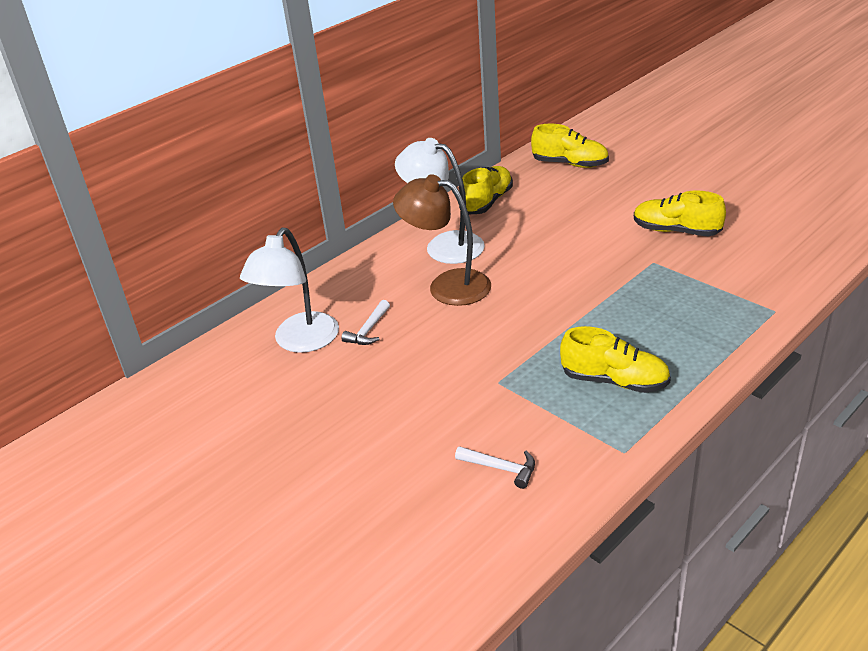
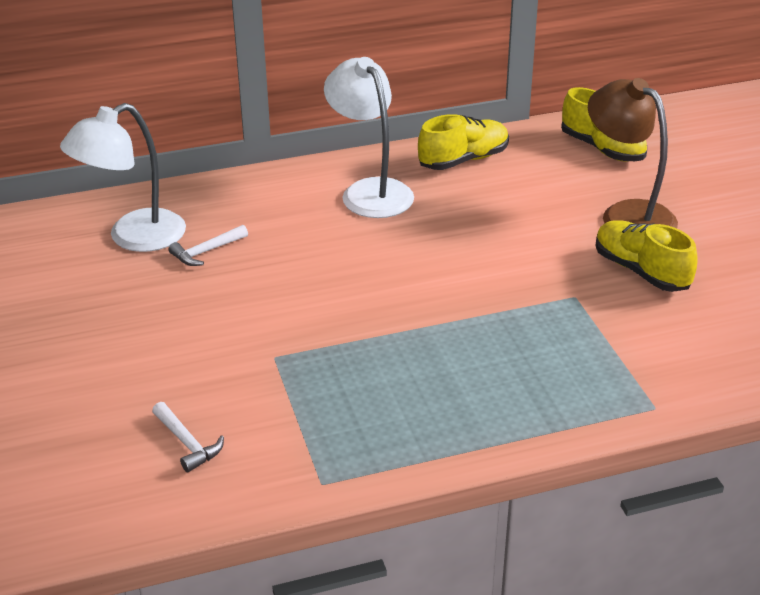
camera: 25 degrees right, 0 degrees up
(447, 285) = (328, 236): brown lamp -> brown lamp (627, 215)
(614, 381) = (391, 407): yellow shoe -> none

